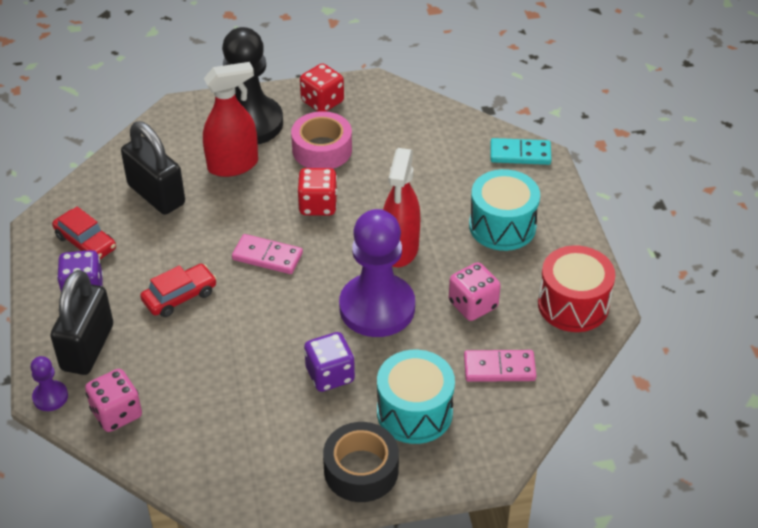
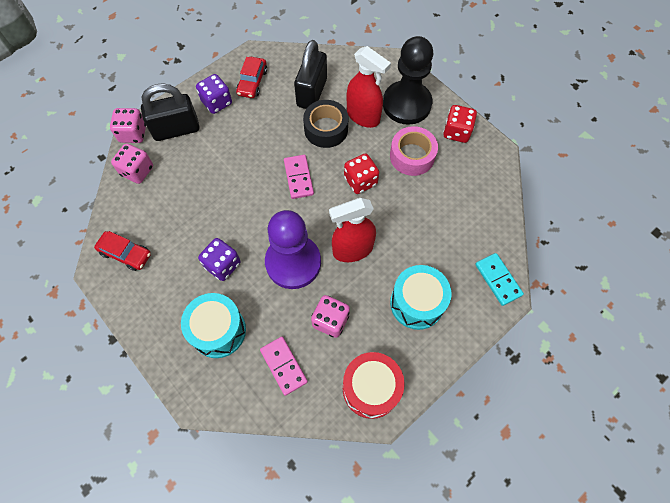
camera: 60 degrees right, 20 degrees up
(50, 397) = (133, 133): purple pawn -> pink dice
(179, 296) = (239, 151): red car -> red car (126, 253)
(361, 470) = (157, 323): black tape -> black tape (326, 129)

